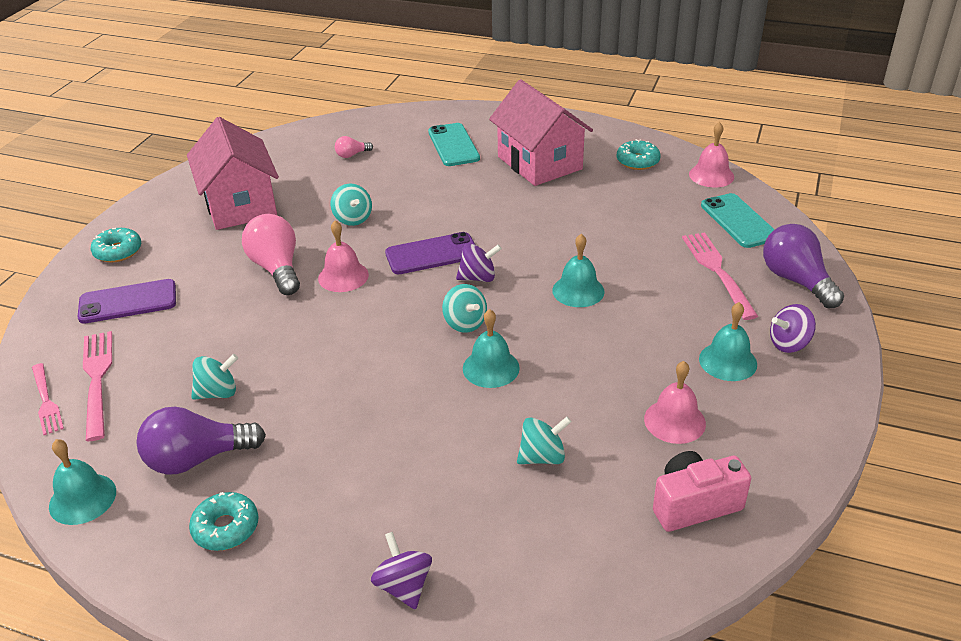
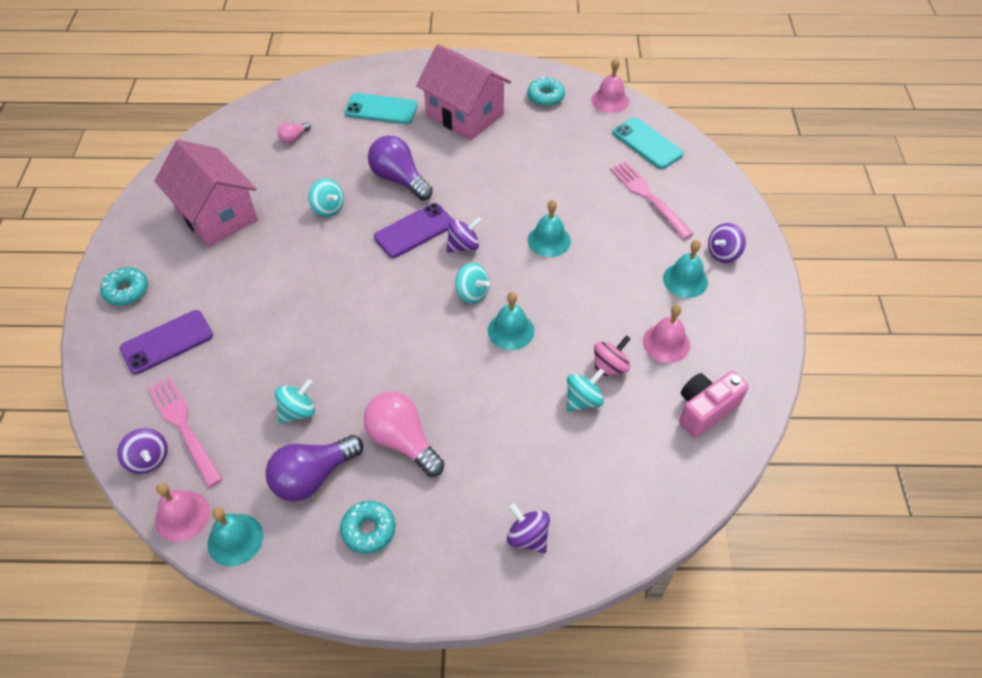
camera: 20 degrees left, 15 degrees up
(46, 401) = (149, 459): pink fork -> purple spinning top
(277, 269) = (286, 276): pink light bulb -> pink light bulb (403, 441)
(343, 276) = (348, 270): pink bell -> pink bell (182, 516)
(453, 145) = (381, 109): turquoise phone -> turquoise phone turned 45 degrees counterclockwise
(591, 430) = (609, 367): none -> pink spinning top
(796, 281) = (709, 193): purple light bulb -> purple light bulb (399, 179)

